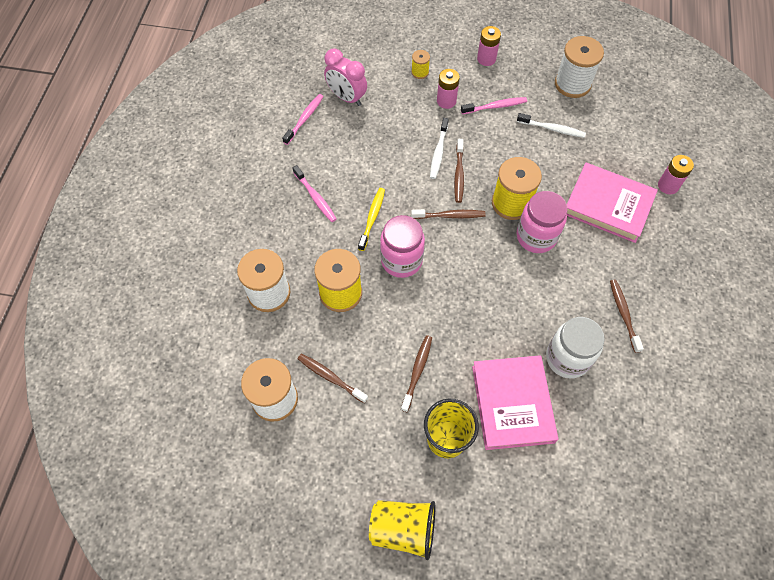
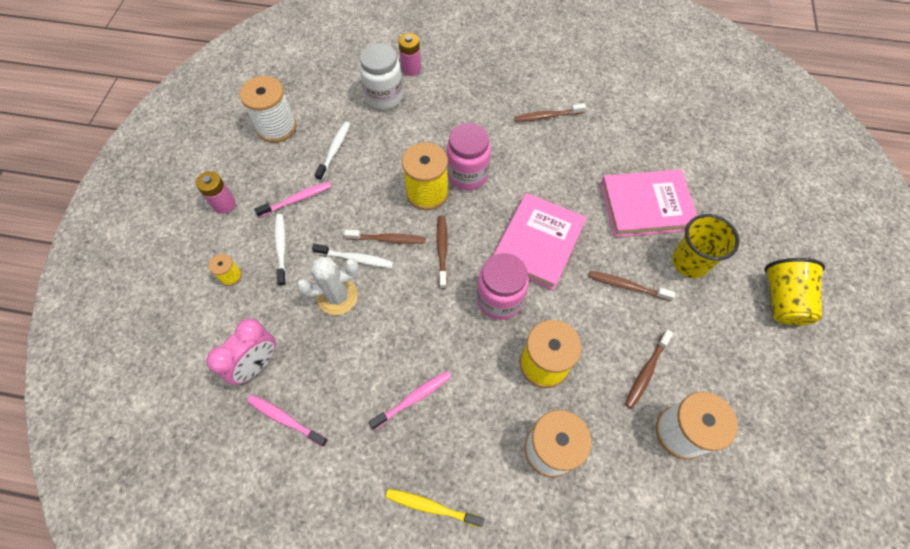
camera: 90 degrees left, 0 degrees up
(372, 218) = (444, 331): yellow toothbrush -> yellow toothbrush (431, 507)
(403, 142) = (337, 296): none -> white cactus
(446, 101) = (281, 248): pink battery -> white toothbrush
(495, 106) = (297, 199): pink toothbrush -> pink toothbrush turned 75 degrees clockwise
(567, 358) = (595, 161): white jar -> white jar (384, 96)
(608, 205) = (431, 114): pink book -> pink book (538, 243)

